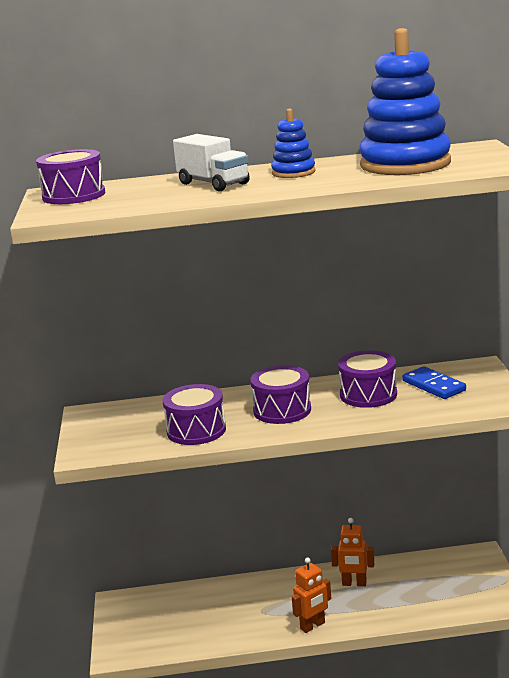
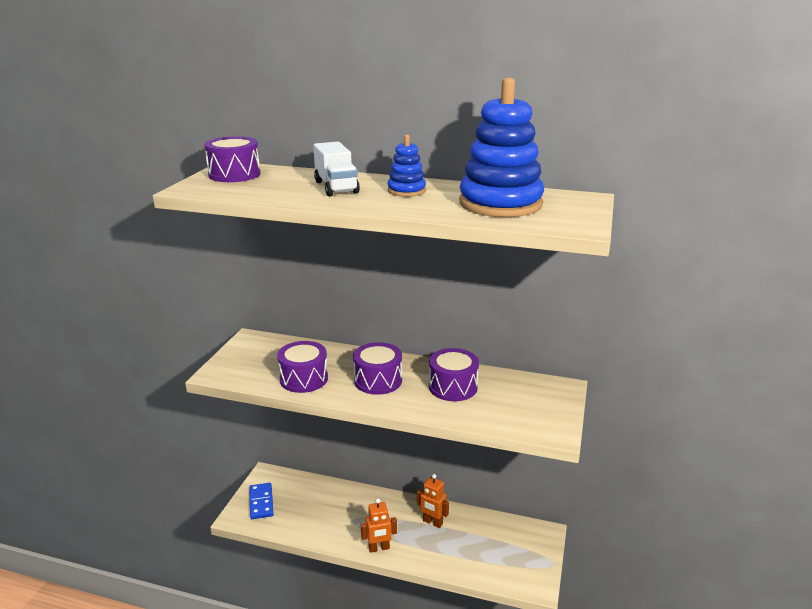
camera: 20 degrees right, 5 degrees up
(434, 386) = (510, 395): blue domino -> blue domino (261, 502)

